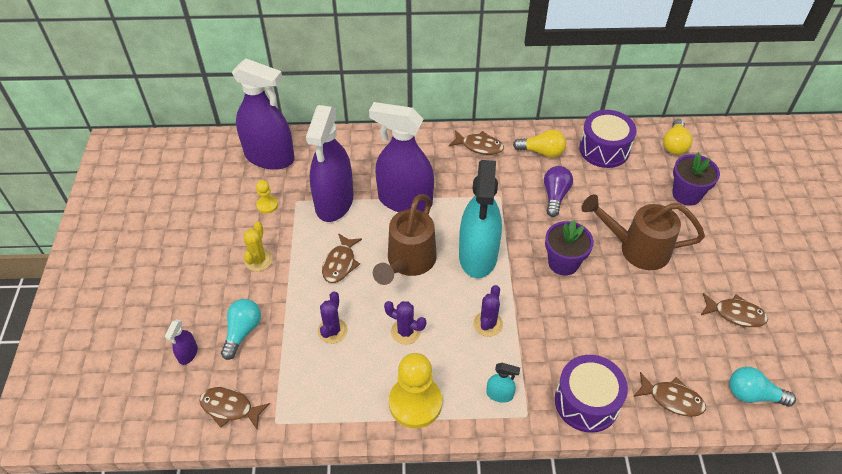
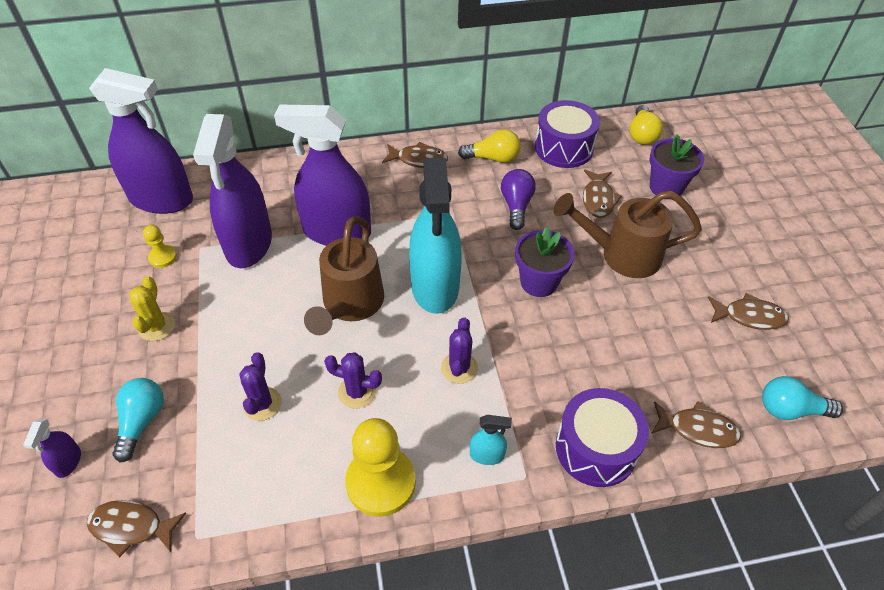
camera: 10 degrees left, 0 degrees up
(340, 263) = (264, 317): brown fish -> brown fish (598, 199)

